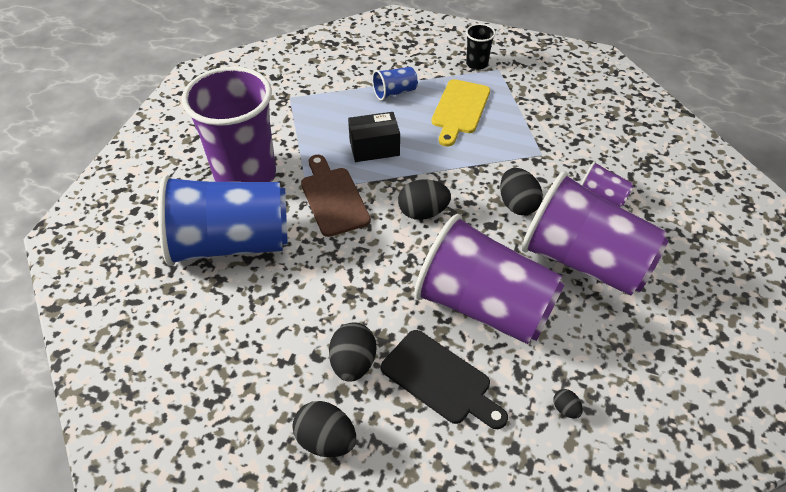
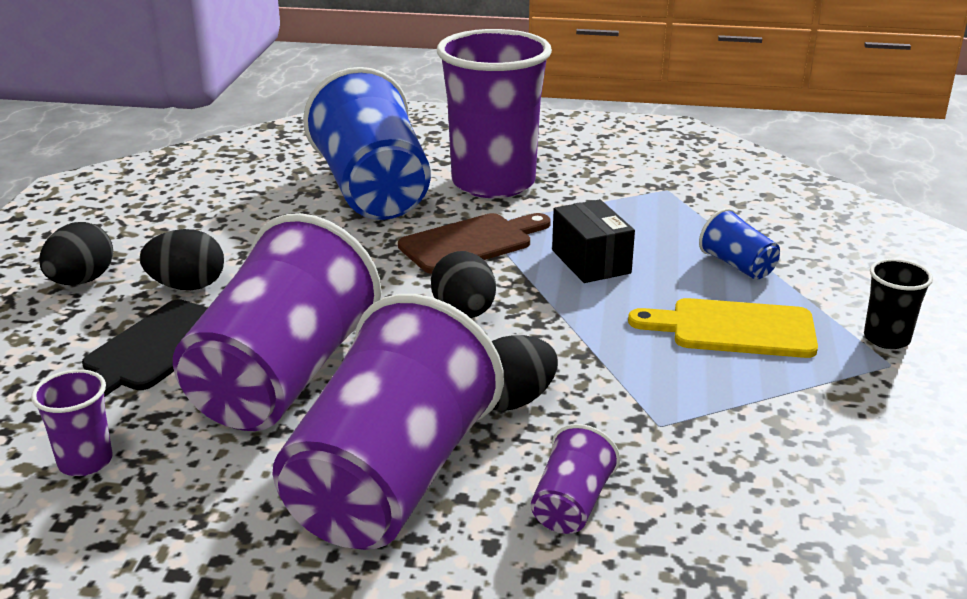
camera: 80 degrees right, 20 degrees down
(565, 409) = (85, 461): black egg -> purple cup

